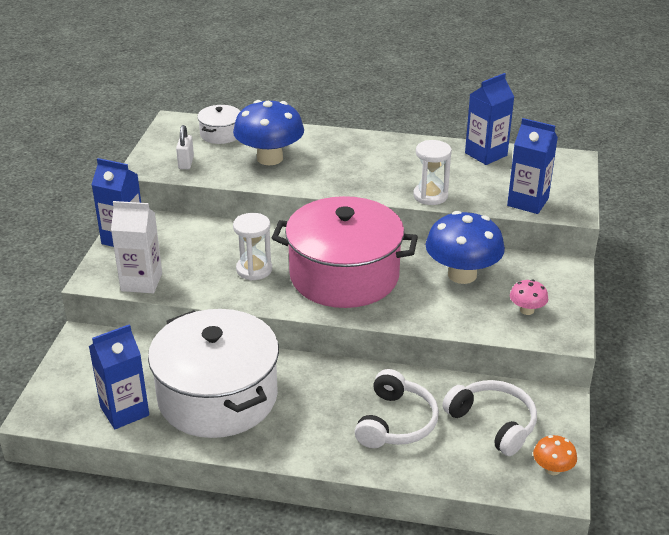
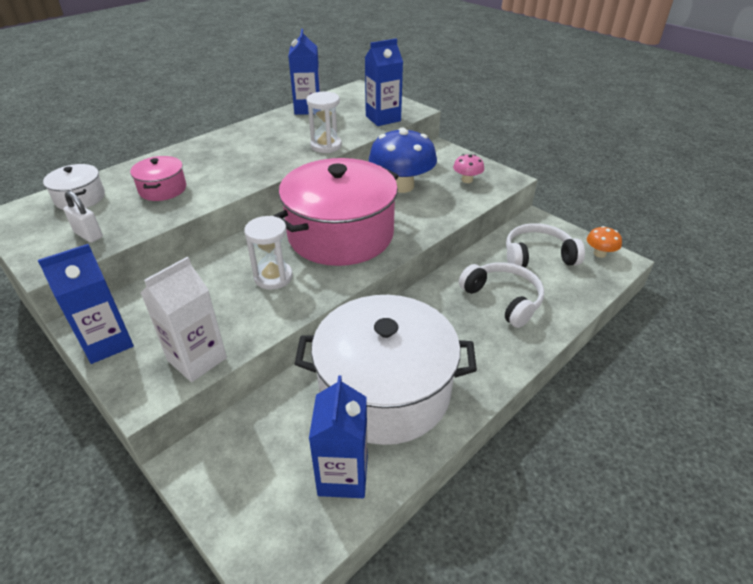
camera: 55 degrees left, 5 degrees up
(270, 158) = (163, 189): blue mushroom -> pink pot

